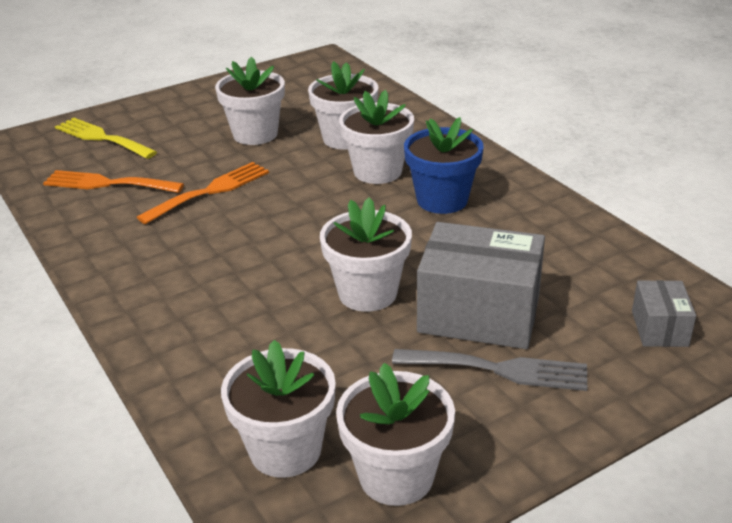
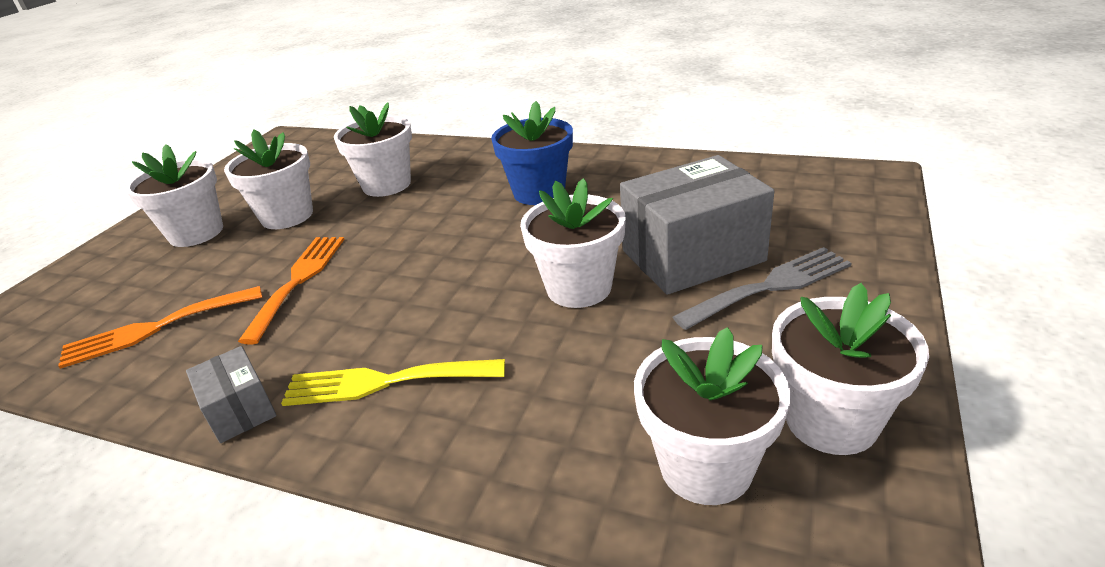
camera: 35 degrees left, 0 degrees up
(101, 138) = (94, 290): yellow fork -> yellow fork (384, 382)
(377, 171) = (452, 196): white flower pot -> white flower pot (196, 233)
(659, 328) = (825, 201): grey box -> grey box (240, 410)

